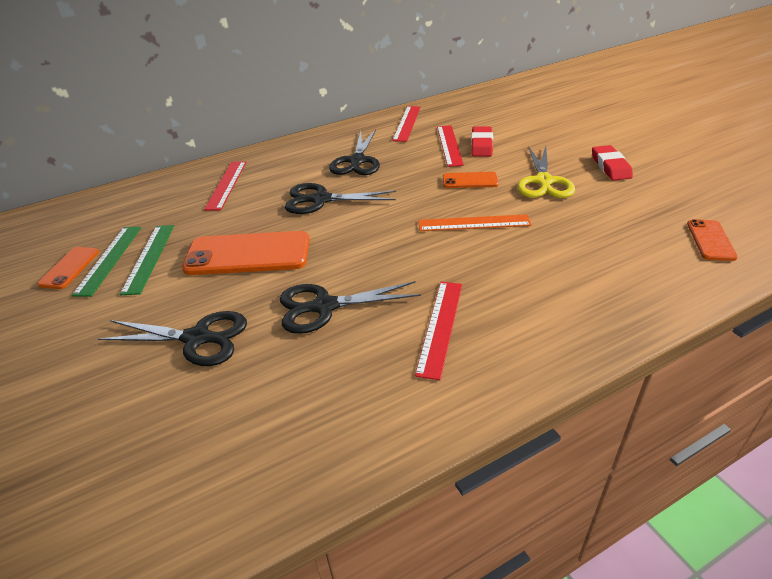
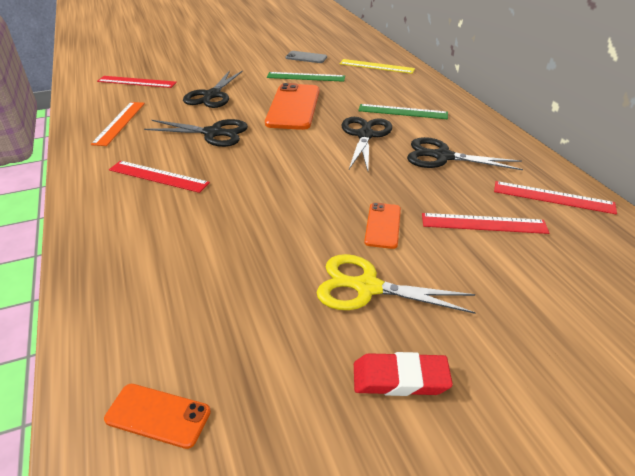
camera: 95 degrees right, 0 degrees up
(70, 268) = (306, 57): orange phone -> grey phone
(109, 259) = (310, 66): green ruler -> green ruler (402, 112)
(131, 207) = (376, 66): none -> yellow ruler
(226, 185) = (403, 96): red ruler -> red ruler (137, 82)
(324, 307) = (213, 133): black scissors -> black scissors turned 105 degrees clockwise
(474, 223) = (291, 214): orange ruler -> orange ruler (119, 123)
(481, 145) = (484, 251): red eraser -> none

